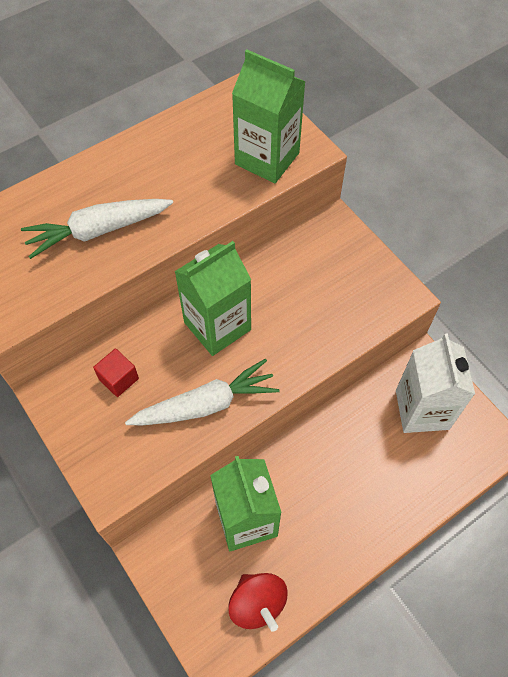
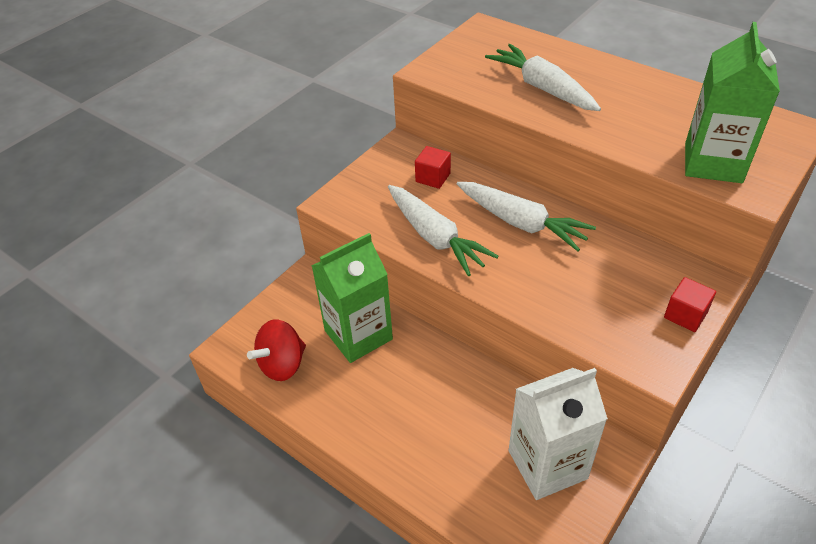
camera: 75 degrees right, 15 degrees down
(217, 326) = (520, 222): green carton -> white carrot
(363, 255) = (685, 315): none -> red cube

